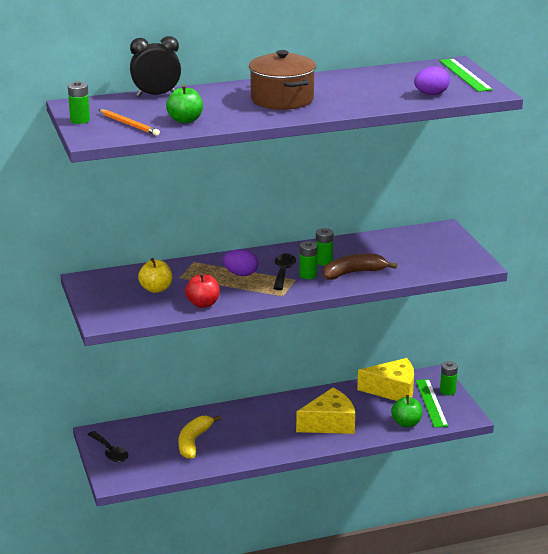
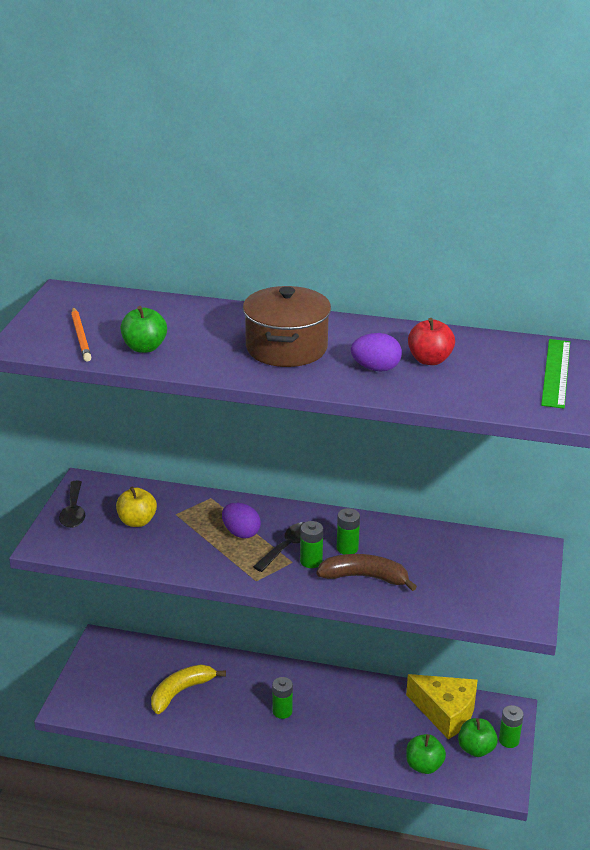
camera: 30 degrees right, 5 degrees up
(80, 120) = (42, 316): green battery -> green battery (282, 711)
(110, 452) = (93, 670): black spoon -> black spoon (73, 511)
(156, 95) = (161, 302): black clock -> none
(203, 304) = (162, 560): red apple -> red apple (429, 360)
(330, 423) = (339, 729): yellow cheese -> none
(431, 94) = (474, 392): purple egg -> purple egg (376, 368)
(431, 403) = (476, 749): green ruler -> green apple

